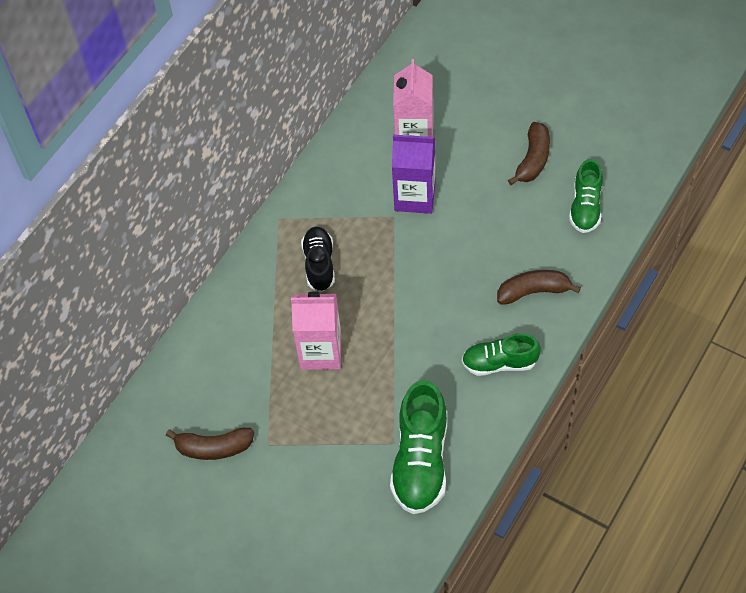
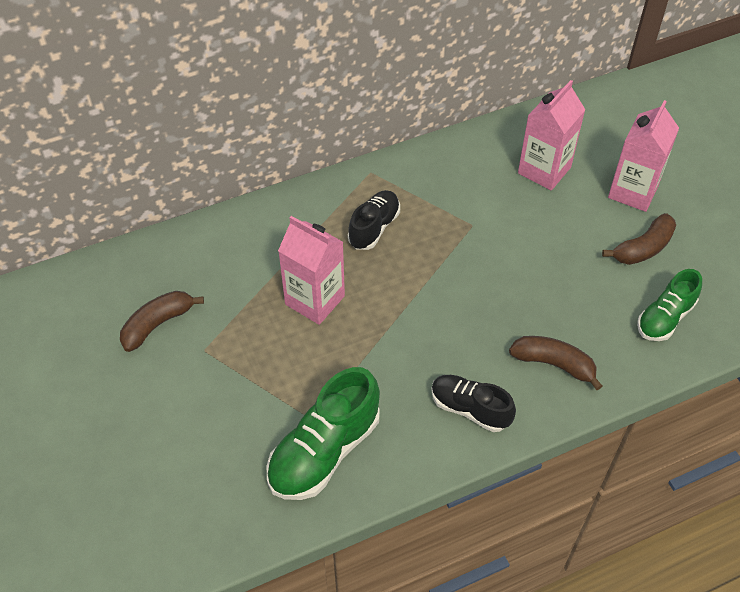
camera: 30 degrees right, 5 degrees down
(213, 447) = (158, 324): brown banana -> brown banana turned 105 degrees clockwise
(415, 197) = (505, 219): purple carton -> none
(493, 116) = (633, 191): none -> pink carton
(499, 363) = (470, 409): green shoe -> black shoe

